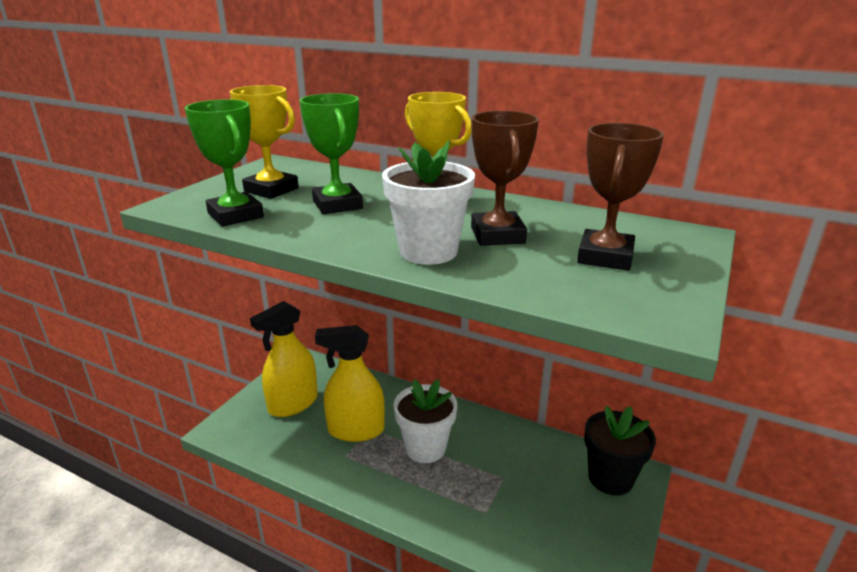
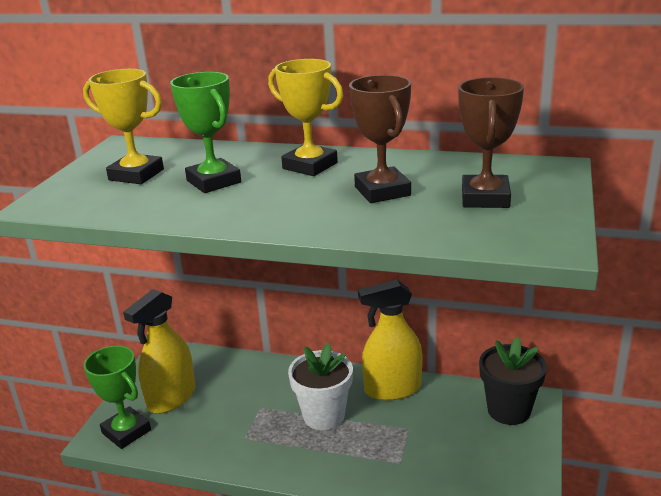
camera: 10 degrees left, 0 degrees up
(235, 215) = (116, 206): green trophy -> green trophy (126, 431)
(356, 430) = (247, 411): yellow spray bottle -> yellow spray bottle (392, 389)
(428, 251) = (325, 215): white flower pot -> none

